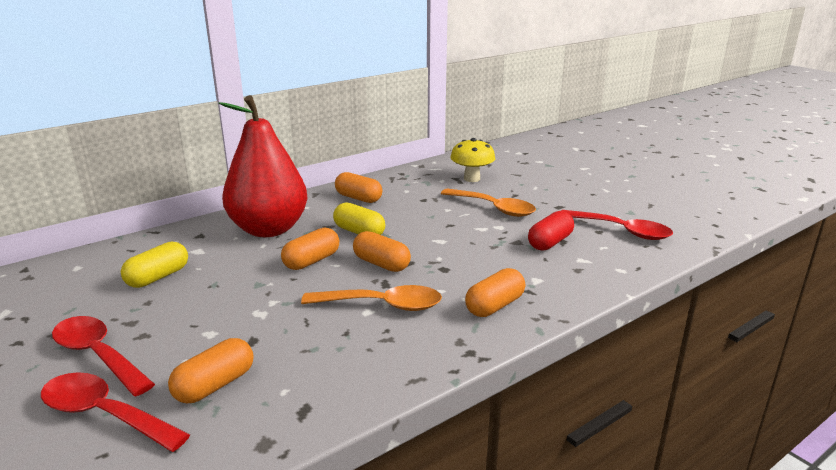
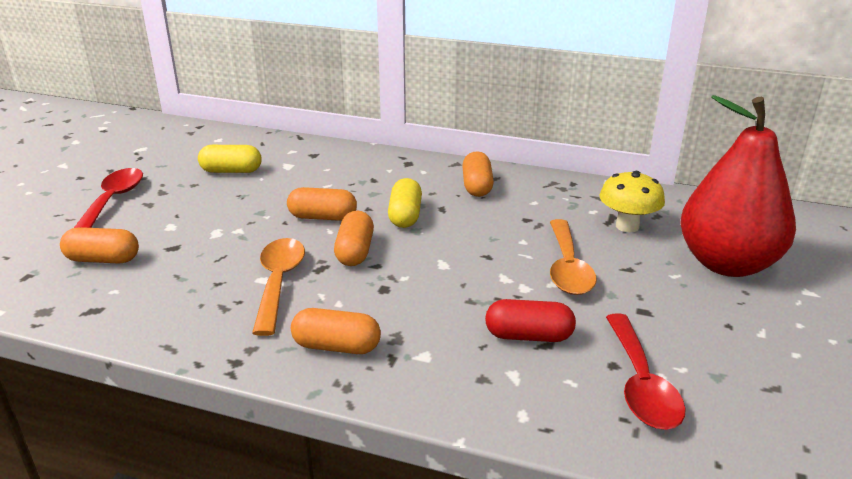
camera: 55 degrees right, 5 degrees up
(104, 414) = (47, 236): red spoon -> none
(269, 229) = (357, 175): red pear -> red pear (727, 264)
(382, 305) = (278, 282): orange spoon -> orange spoon turned 150 degrees counterclockwise

